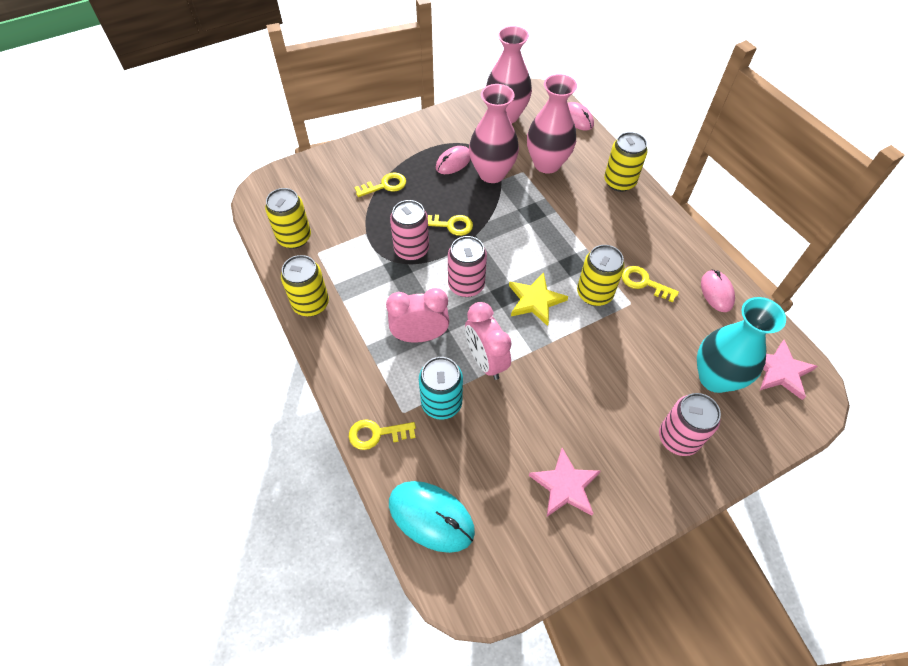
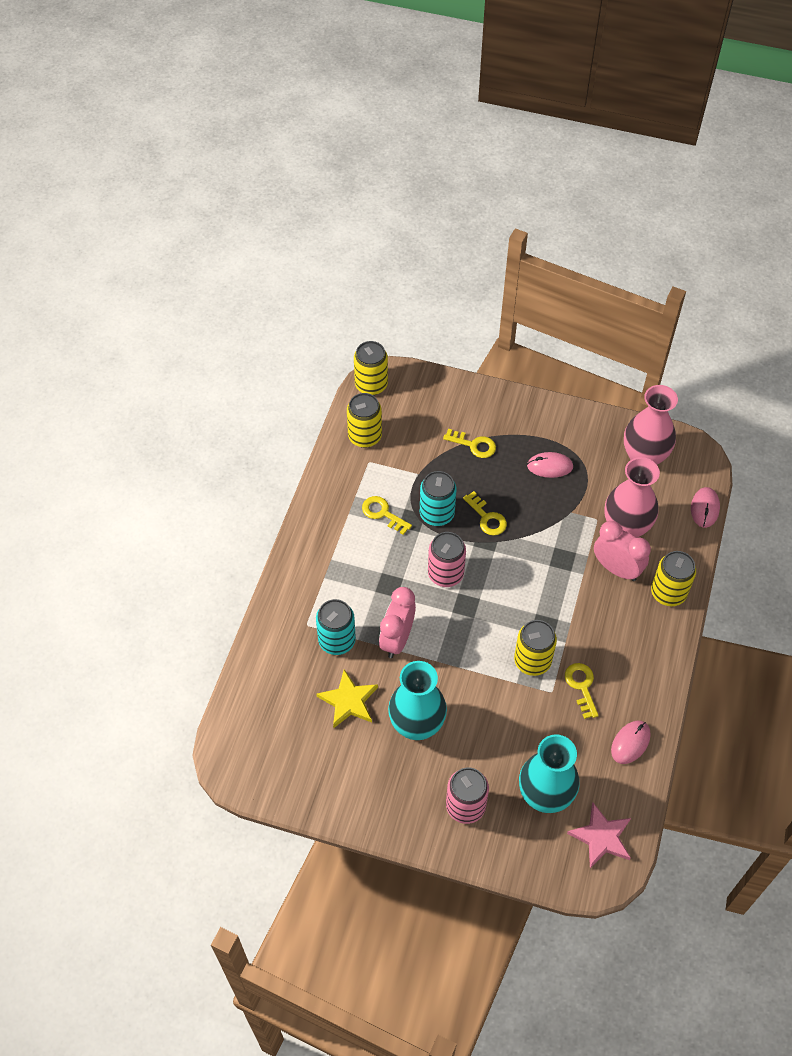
camera: 45 degrees right, 0 degrees up
(311, 304) = (325, 498): yellow can -> yellow can (371, 385)
(376, 434) = (276, 623): yellow key -> yellow key (382, 513)
(411, 249) = (437, 514): pink can -> turquoise can
(420, 336) = (372, 583): pink clock -> pink clock (616, 569)
(431, 517) = (255, 703): turquoise mouse -> none
(492, 173) = (569, 501): pink vase -> none
(535, 300) = (482, 628): yellow star -> yellow star (348, 701)
(565, 485) = (355, 762): pink star -> none
(574, 411) = (417, 725): none -> turquoise vase

